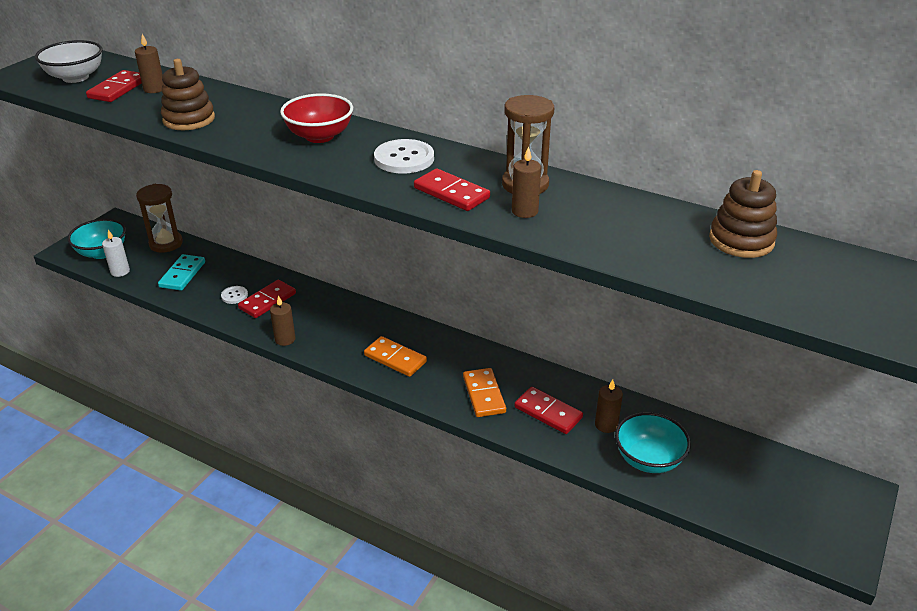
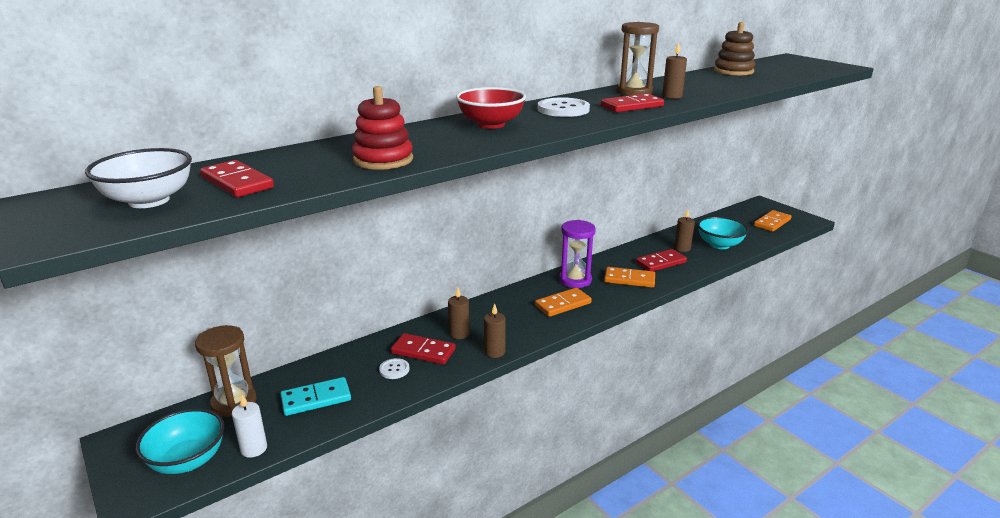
camera: 65 degrees left, 10 degrees down
(154, 89) = (272, 167): brown candle -> brown candle (459, 334)
(182, 274) = (316, 399): turquoise domino -> turquoise domino turned 60 degrees counterclockwise
(189, 119) = (383, 160): brown stacking toy -> red stacking toy
(267, 301) = (423, 351): red domino -> red domino turned 45 degrees counterclockwise
(453, 355) = (575, 280): none -> purple hourglass
(785, 510) = (772, 223): none -> orange domino

